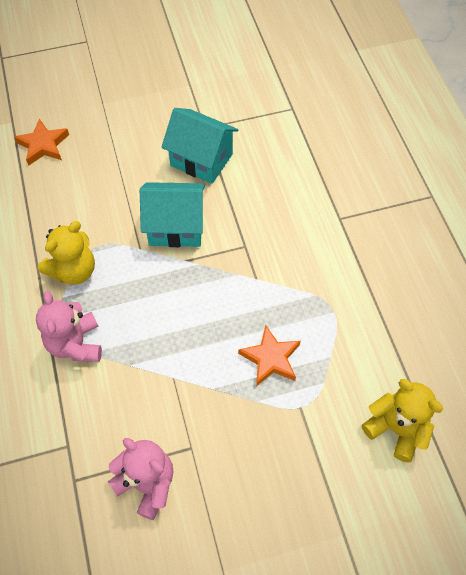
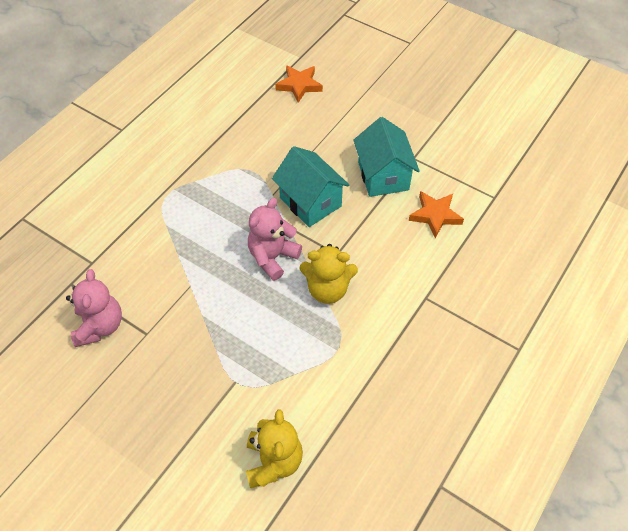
camera: 50 degrees right, 5 degrees down
(74, 270) = (220, 172): yellow teddy bear -> yellow teddy bear (327, 289)
(76, 344) = (167, 213): pink teddy bear -> pink teddy bear (272, 257)
(270, 358) = (258, 335): orange star -> orange star (435, 215)

